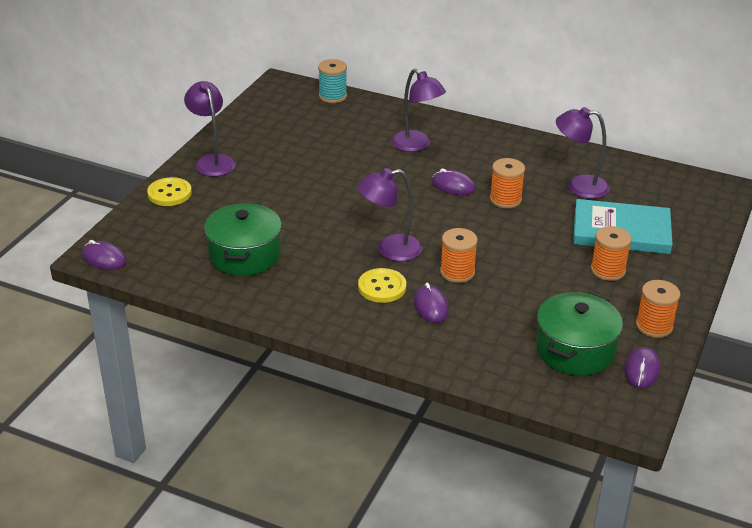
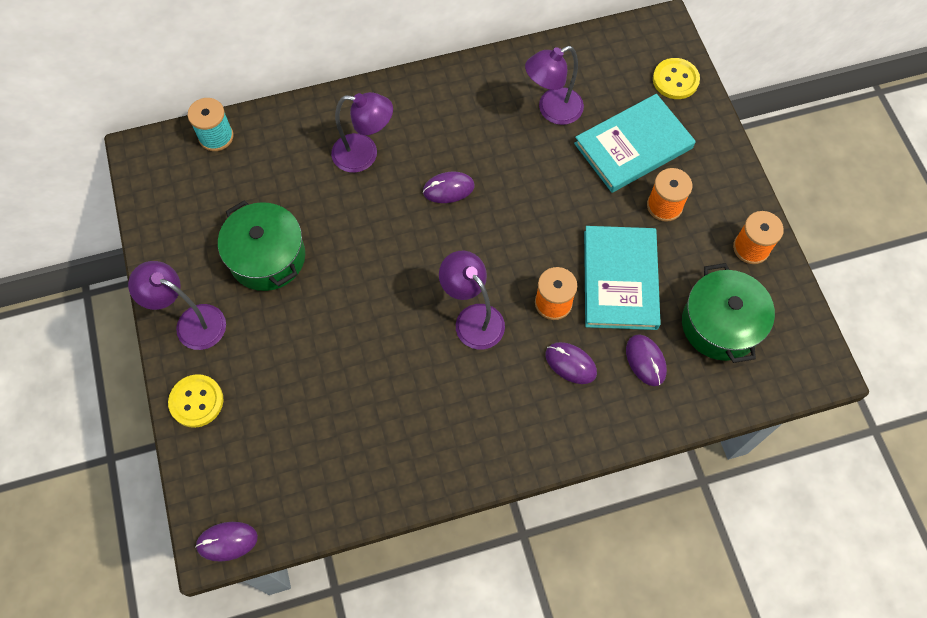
camera: 40 degrees left, 30 degrees up
(245, 255) = (354, 428): green pot -> green pot (267, 257)
(382, 287) = (510, 372): yellow button -> yellow button (675, 80)
(390, 250) = (472, 318): purple lamp -> purple lamp turned 105 degrees clockwise
(505, 199) = (508, 174): orange spool -> none
(523, 287) = (620, 279): none -> turquoise book
(642, 370) = (783, 307): purple mouse -> purple mouse (645, 361)

